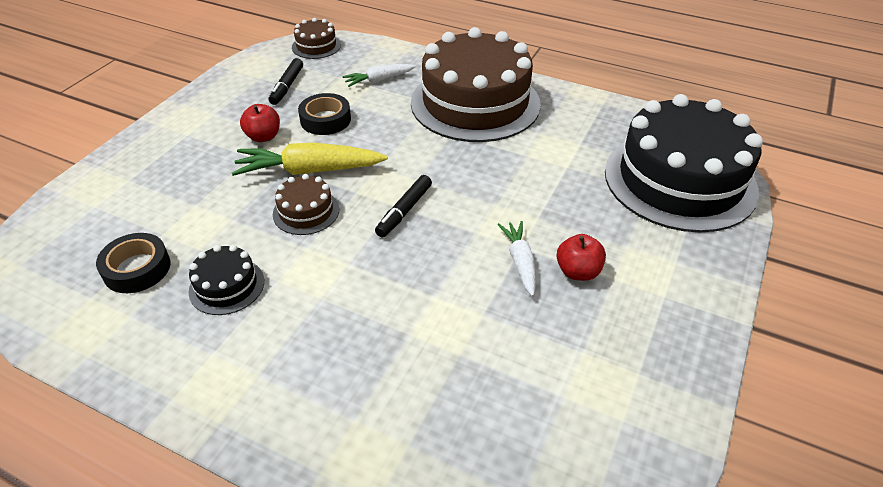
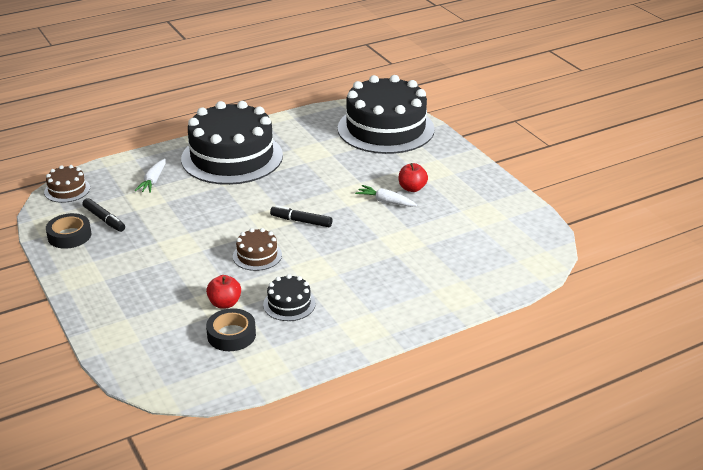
camera: 55 degrees left, 10 degrees down
(263, 137) = (154, 248): red apple -> red apple (224, 303)
(309, 170) = (217, 241): yellow carrot -> none
(325, 120) = (170, 217): black tape -> black tape (69, 236)
(404, 211) = (301, 221): black marker -> black marker turned 135 degrees clockwise
(475, 103) = (232, 157): brown cake -> black cake

